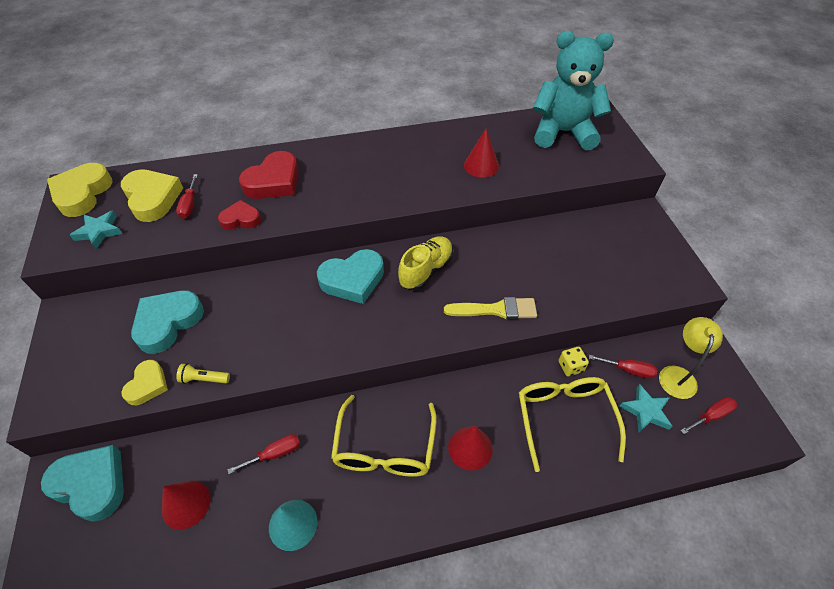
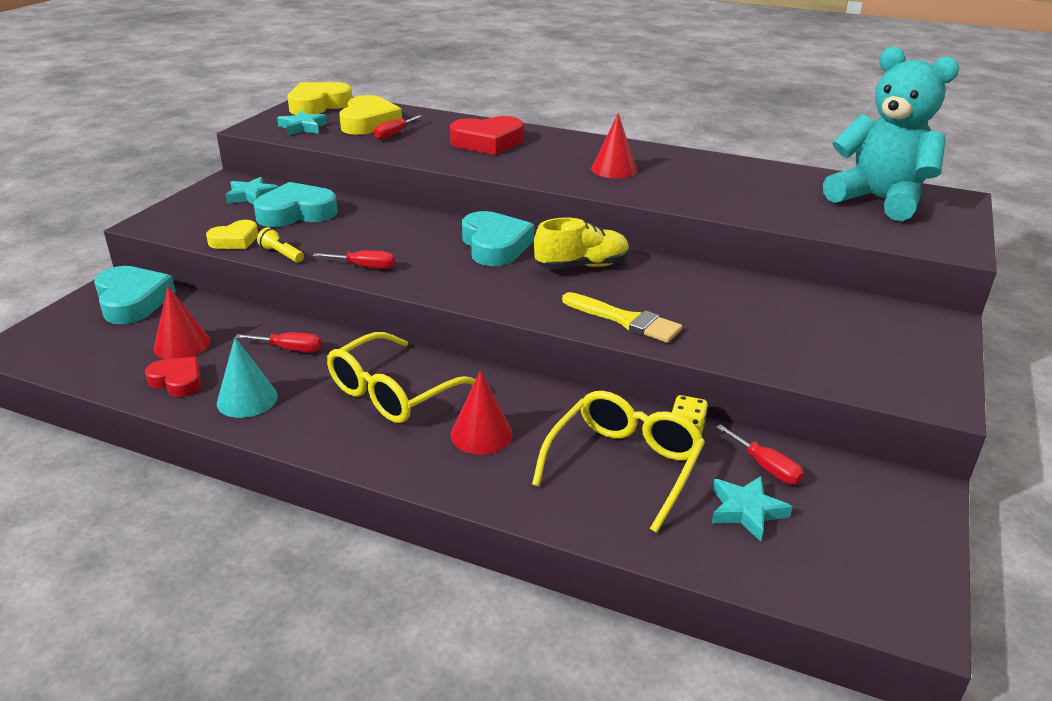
camera: 35 degrees right, 20 degrees down
(107, 322) = (252, 196): none -> turquoise star
(241, 219) = (426, 154): red heart -> red heart (177, 381)
(353, 280) = (495, 246): turquoise heart -> turquoise heart turned 120 degrees counterclockwise
(481, 165) = (730, 193): red cone -> red cone (614, 169)
(677, 375) = (838, 503): yellow lamp -> none
(711, 416) = (845, 561): red screwdriver -> red screwdriver (364, 267)

